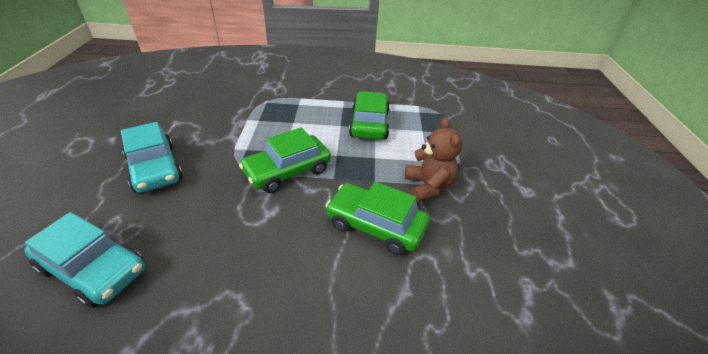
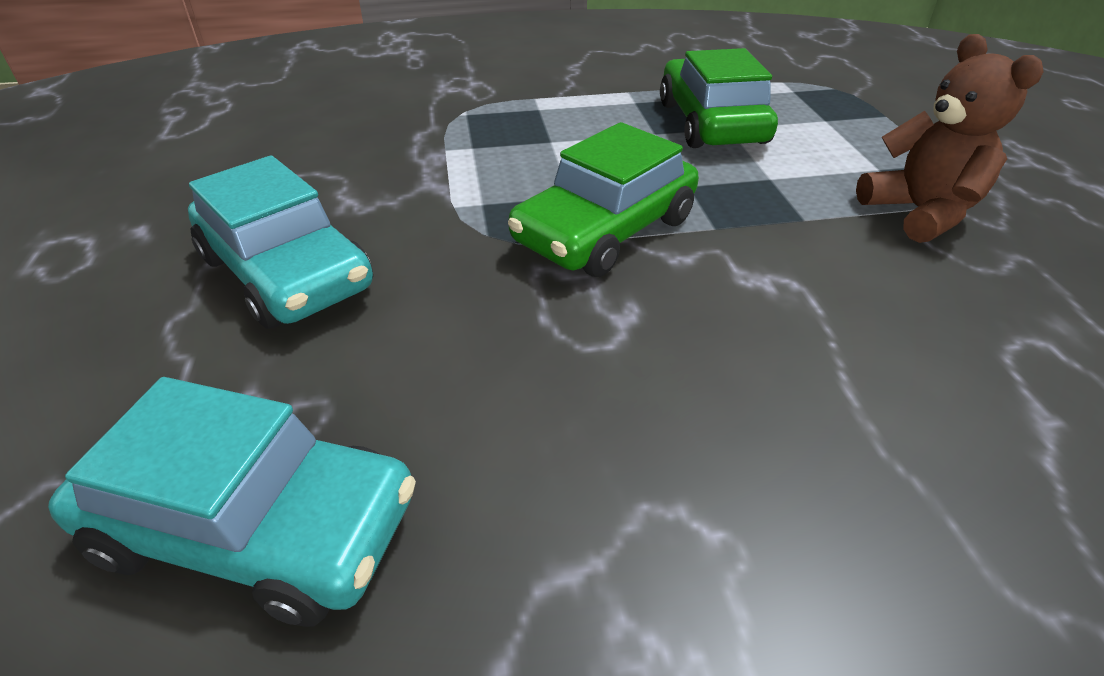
camera: 10 degrees left, 0 degrees up
(375, 225) = (875, 301): green car -> none

